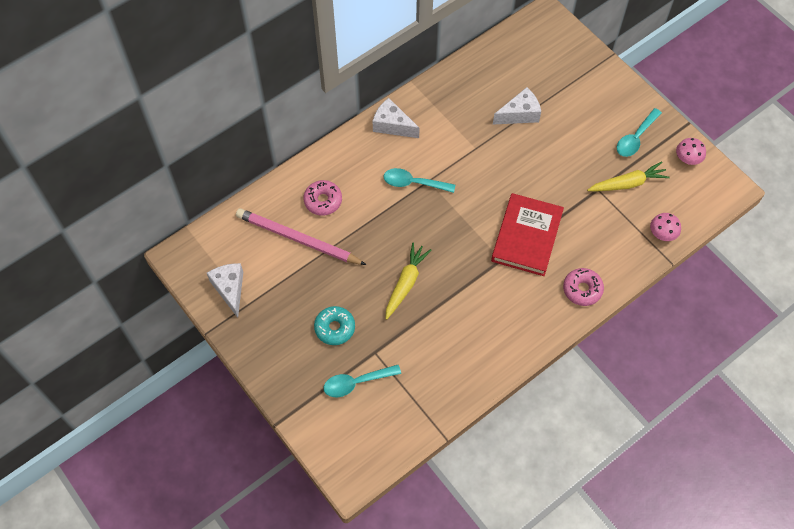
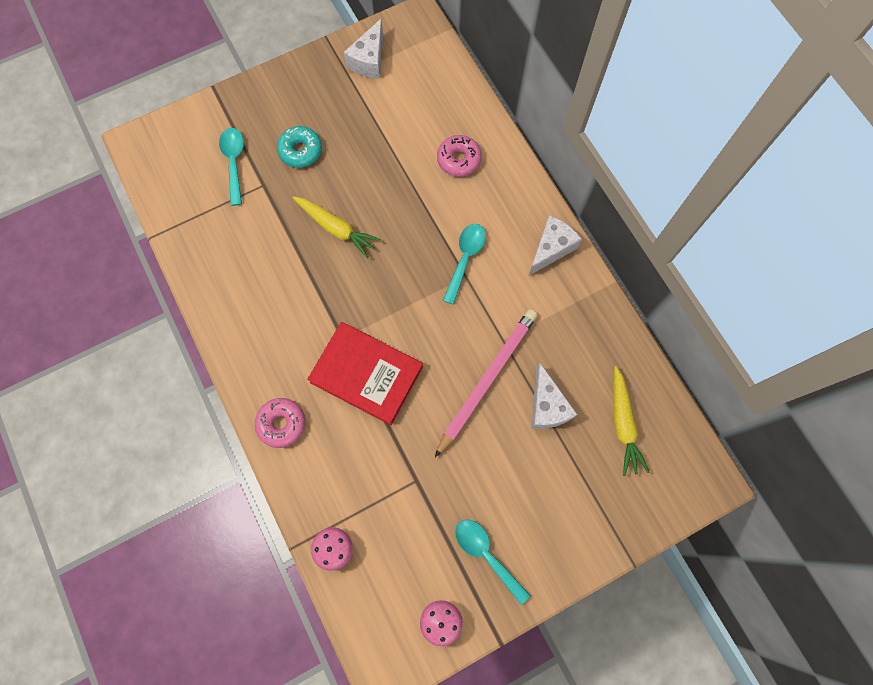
camera: 100 degrees right, 10 degrees up
(230, 289) = (369, 60): white cheese -> white cheese turned 120 degrees clockwise
(298, 239) = (415, 129): pink pencil -> pink pencil (487, 380)
(627, 183) = (417, 523): yellow carrot -> yellow carrot (623, 423)

